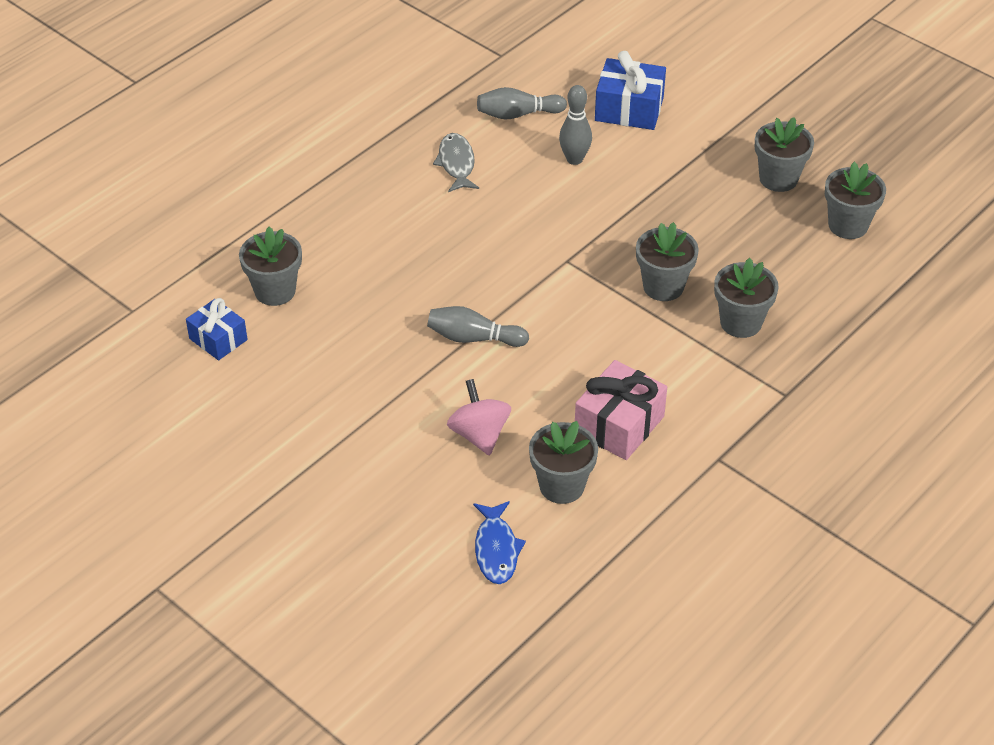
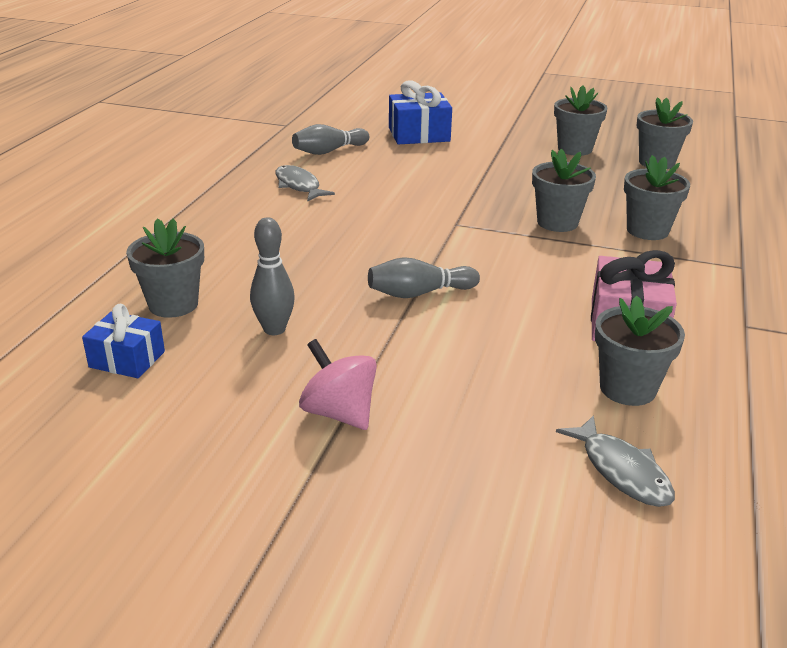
camera: 25 degrees left, 15 degrees down
(479, 434) = (497, 367): pink spinning top -> pink spinning top (339, 413)
(496, 549) = (621, 471): blue fish -> grey fish
(574, 159) = (401, 166): grey bowling pin -> grey bowling pin (274, 329)

